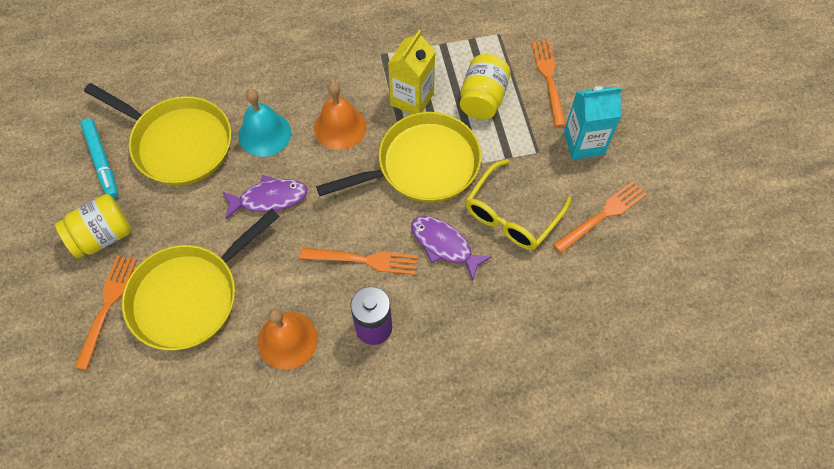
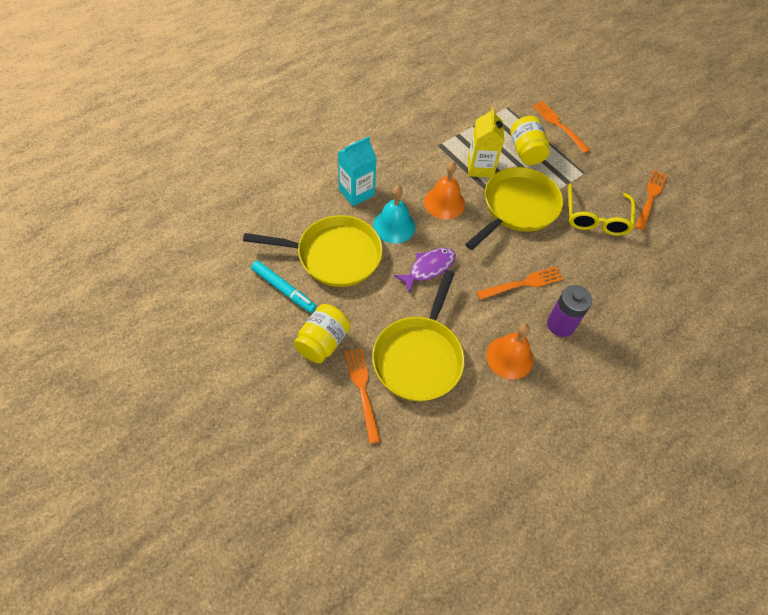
camera: 30 degrees left, 5 degrees down
(444, 245) = (568, 253): purple fish -> none
(583, 143) = (608, 157): turquoise carton -> turquoise carton (356, 192)

